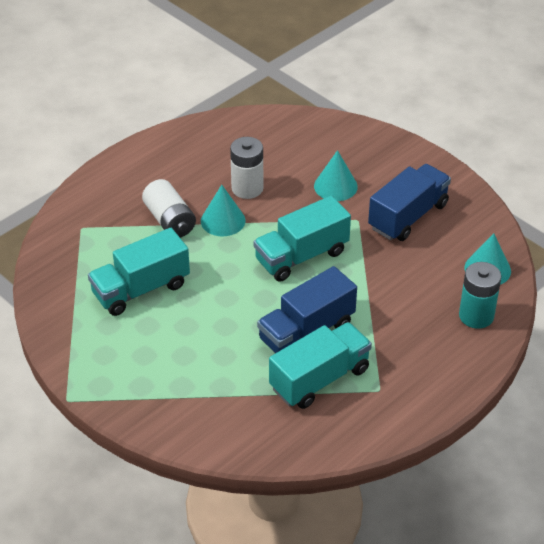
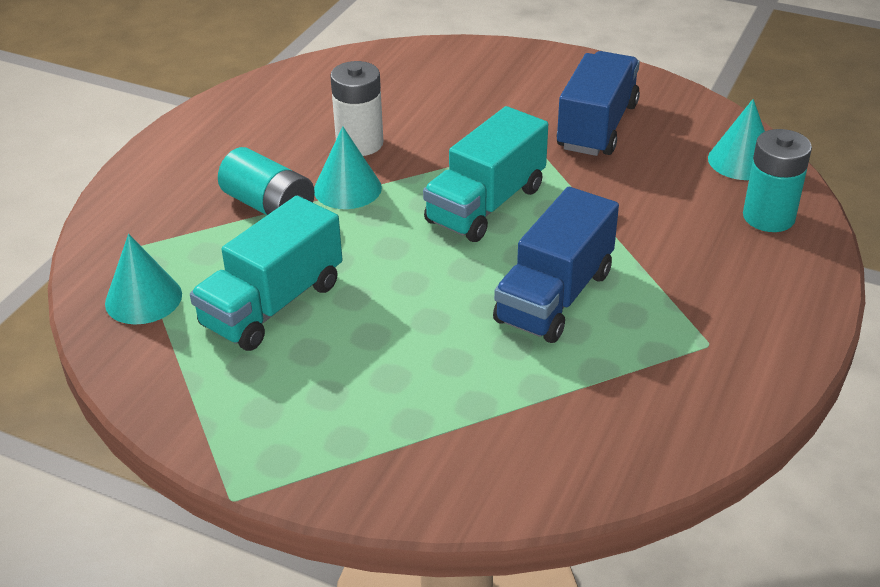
camera: 20 degrees left, 5 degrees down
(170, 220) = (269, 206): white battery -> turquoise battery
(319, 379) = (614, 353): turquoise truck -> none
(335, 186) = (479, 115): turquoise cone -> turquoise cone (143, 298)

